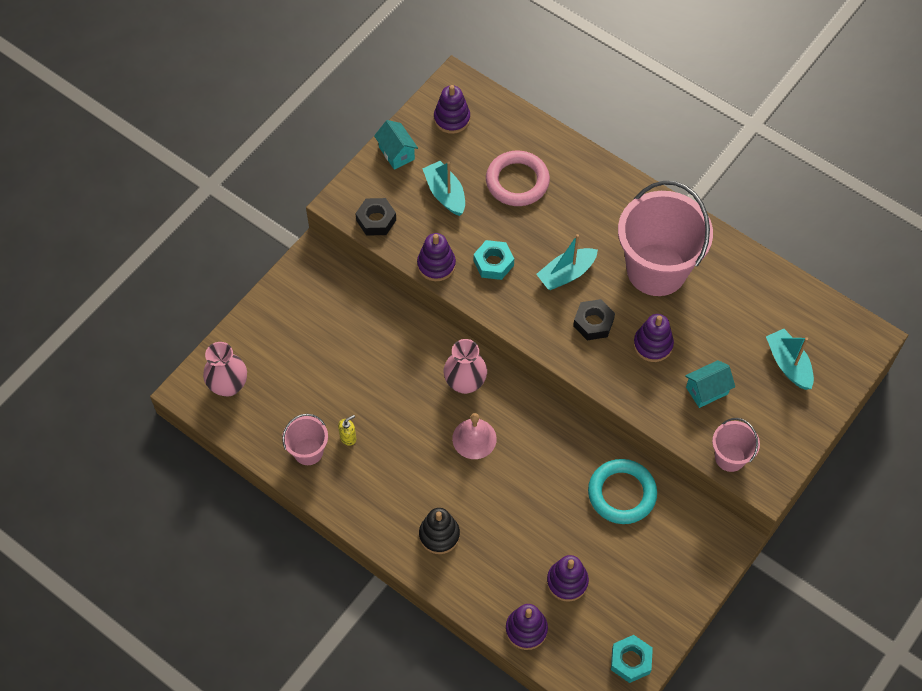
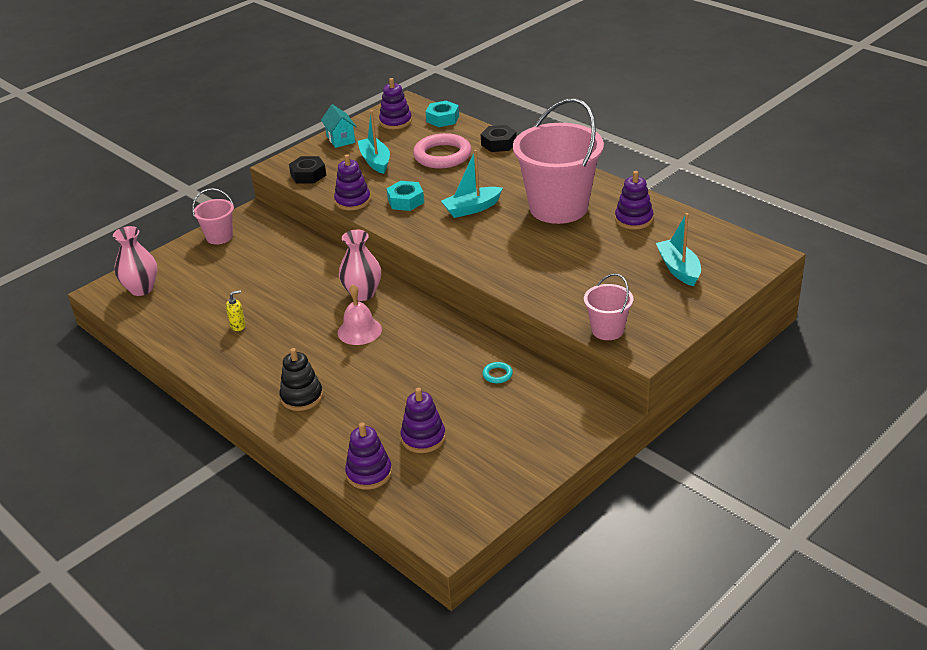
camera: 10 degrees right, 25 degrees down
(308, 451) = (196, 334): pink bucket -> pink bucket (219, 237)
(593, 323) = (489, 238): black nut -> black nut (499, 143)
(622, 493) = (497, 374): turquoise ring -> turquoise ring, size x0.42
(630, 660) = (476, 505): turquoise nut -> turquoise nut (442, 119)
(653, 345) = (544, 253): purple stacking toy -> purple stacking toy (633, 219)
(707, 390) = (592, 284): turquoise house -> none

